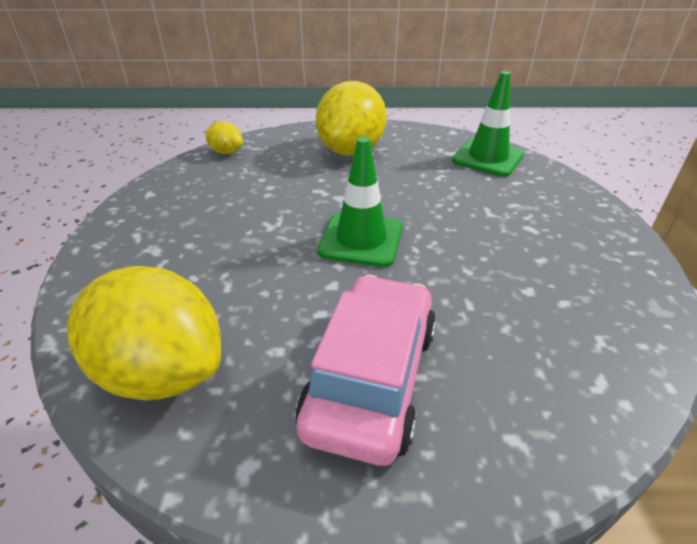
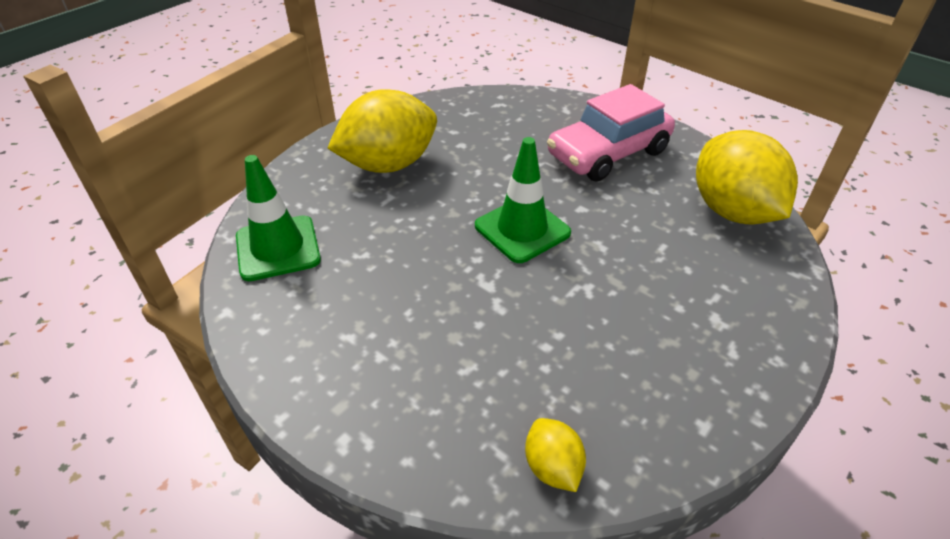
camera: 140 degrees left, 5 degrees up
(351, 151) = (388, 354): yellow lemon -> yellow lemon (388, 164)

